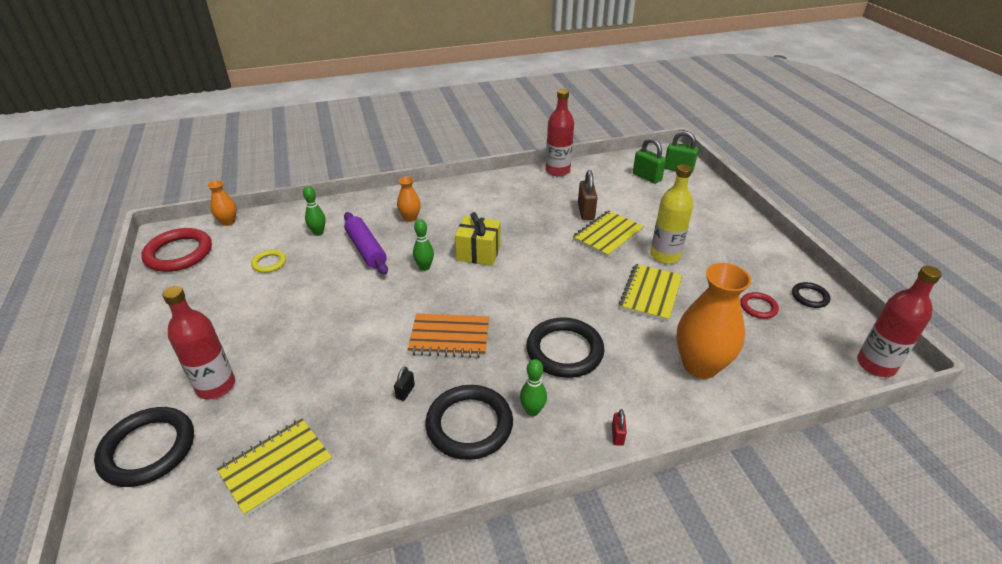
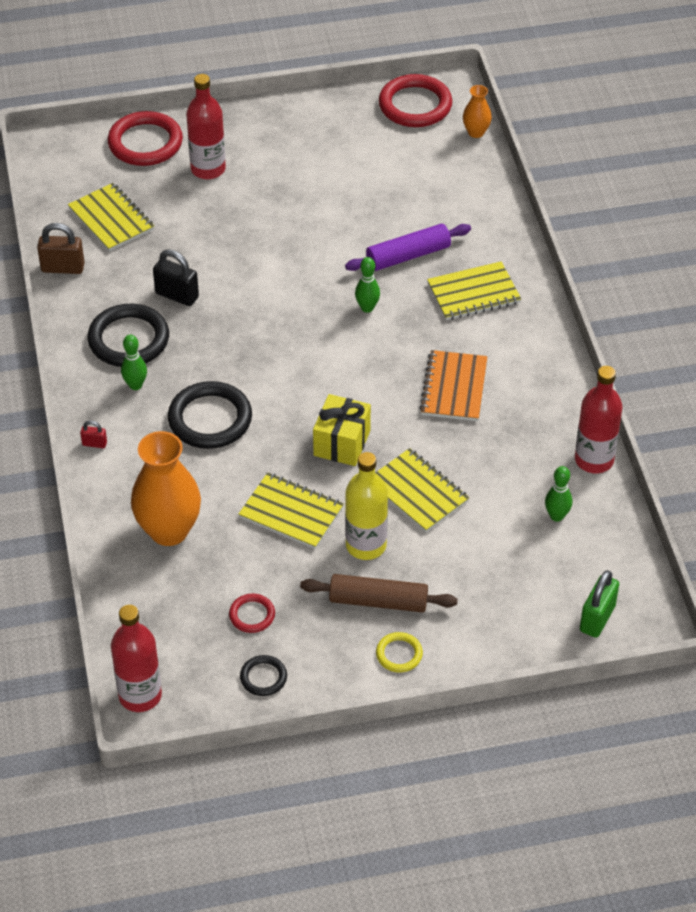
camera: 95 degrees right, 10 degrees up
(148, 449) = (145, 143): black ring -> red ring
(269, 263) = (389, 178): yellow ring -> yellow ring (399, 654)
(318, 232) = (446, 211): green bowling pin -> green bowling pin (556, 516)
(405, 392) = (177, 295): black padlock -> black padlock, size x1.89
(410, 218) = (473, 293): orange vase -> yellow notebook
(449, 337) = (245, 328): orange notebook -> orange notebook (453, 388)
(478, 253) = (390, 357): yellow gift -> yellow gift (342, 443)
(586, 212) = (476, 477): brown padlock -> brown padlock (63, 268)
(647, 177) = (572, 570): green padlock -> none
(710, 248) = (378, 601): none -> brown rolling pin

